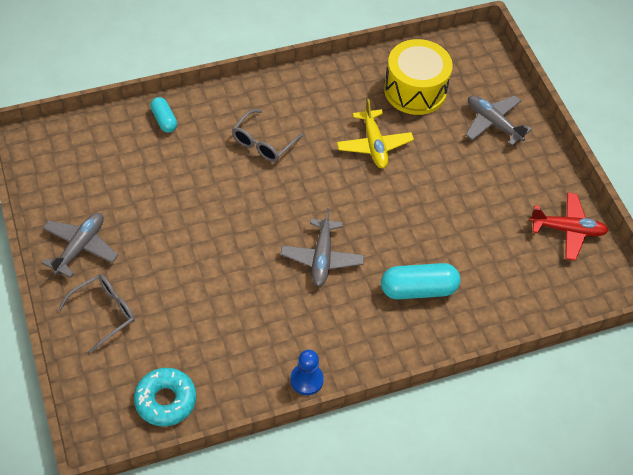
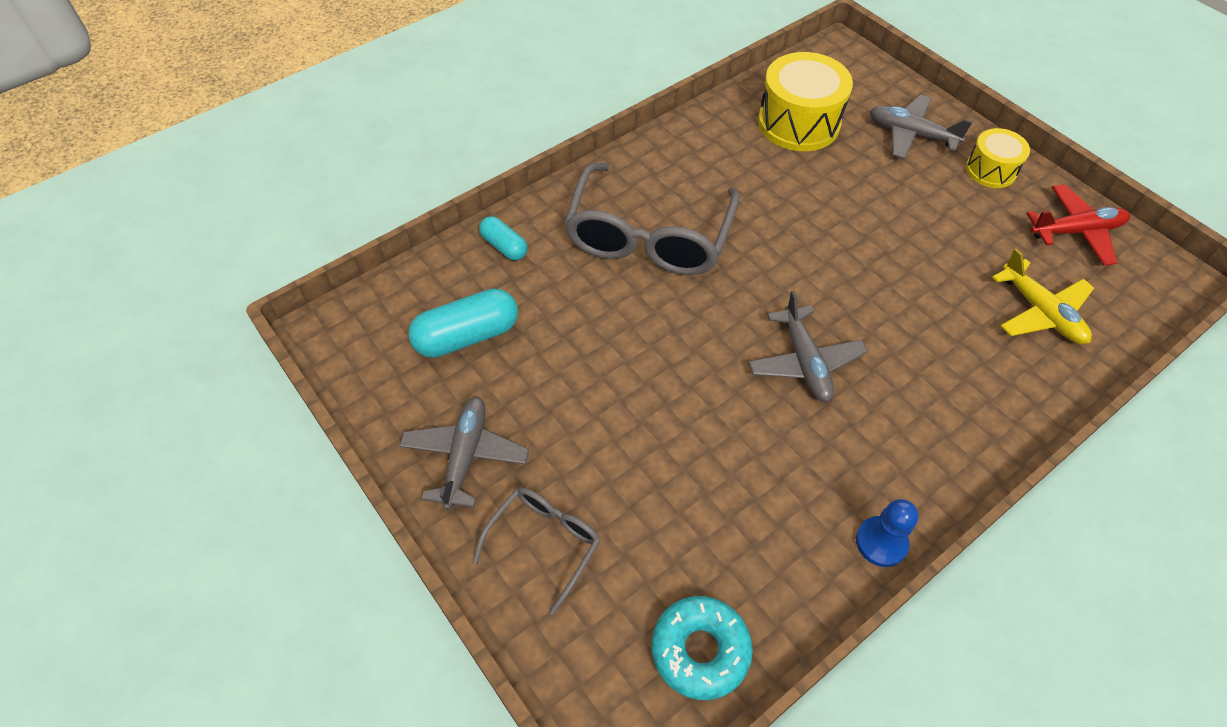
camera: 15 degrees left, 0 degrees up
(263, 143) = (649, 237): grey glasses -> grey glasses, size x1.89
(374, 145) = (787, 199): yellow plane -> yellow plane (1040, 312)
(418, 289) = (950, 363): turquoise capsule -> turquoise capsule (467, 336)
(535, 167) = (991, 170): none -> yellow drum

